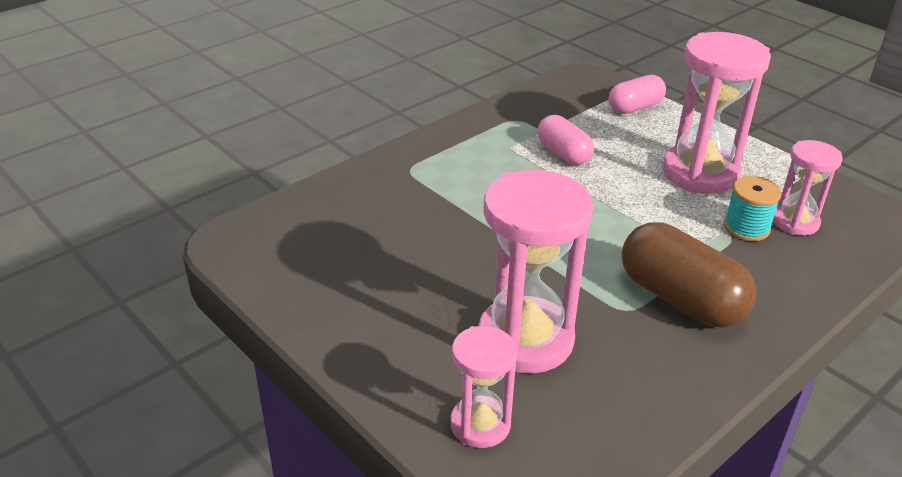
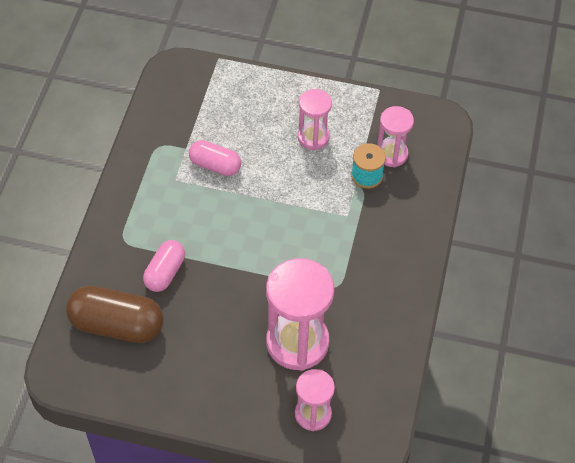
camera: 35 degrees left, 20 degrees up
(635, 107) = (232, 87): pink capsule -> pink capsule (165, 272)
(680, 299) = (361, 260): brown capsule -> brown capsule (117, 325)
(700, 173) = (313, 137): pink hourglass -> pink hourglass, size x0.57

